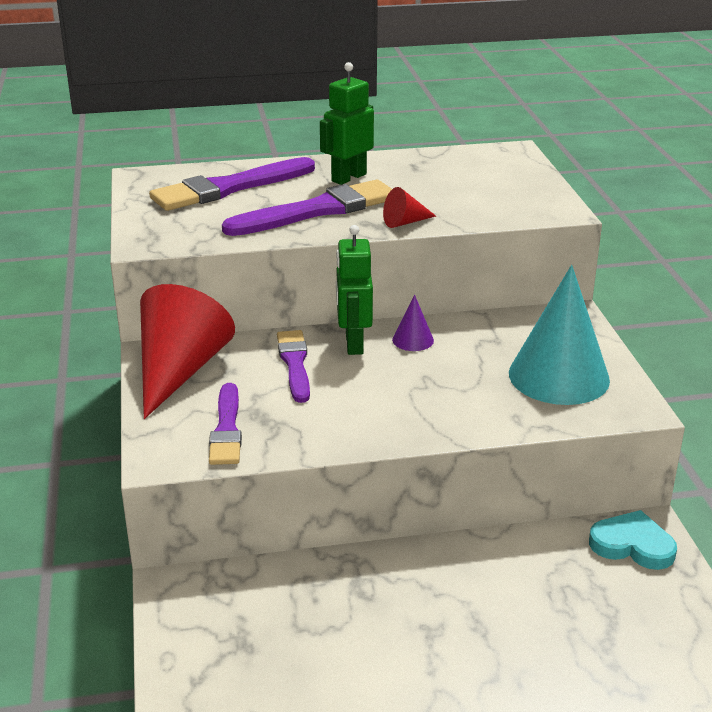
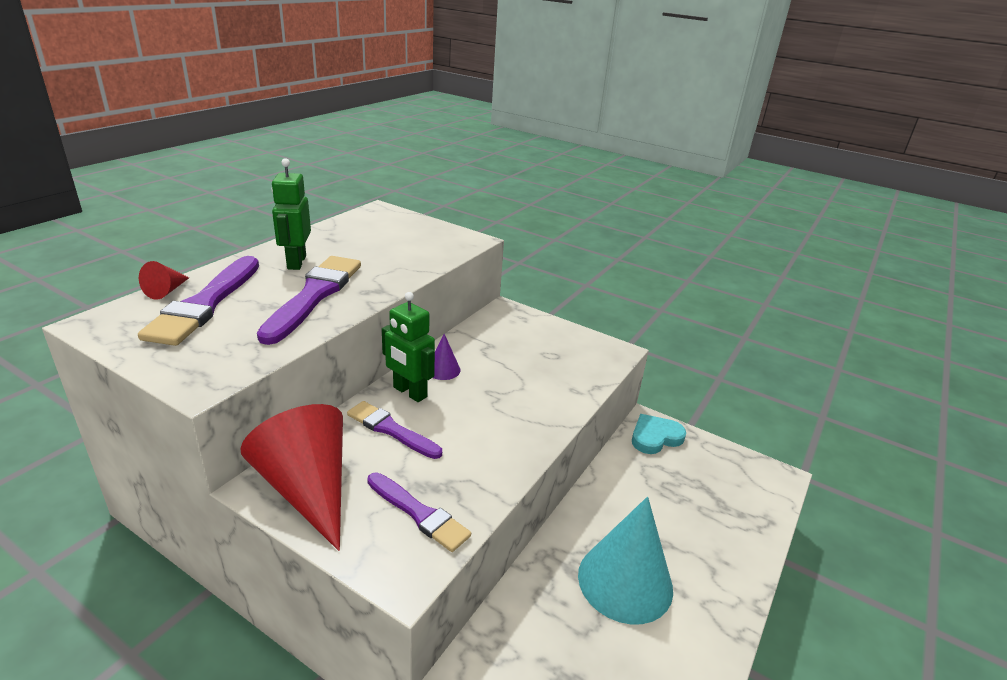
camera: 50 degrees left, 0 degrees up
(405, 222) = (392, 281): red cone -> red cone (166, 291)
(559, 376) = (555, 351): turquoise cone -> turquoise cone (625, 581)

